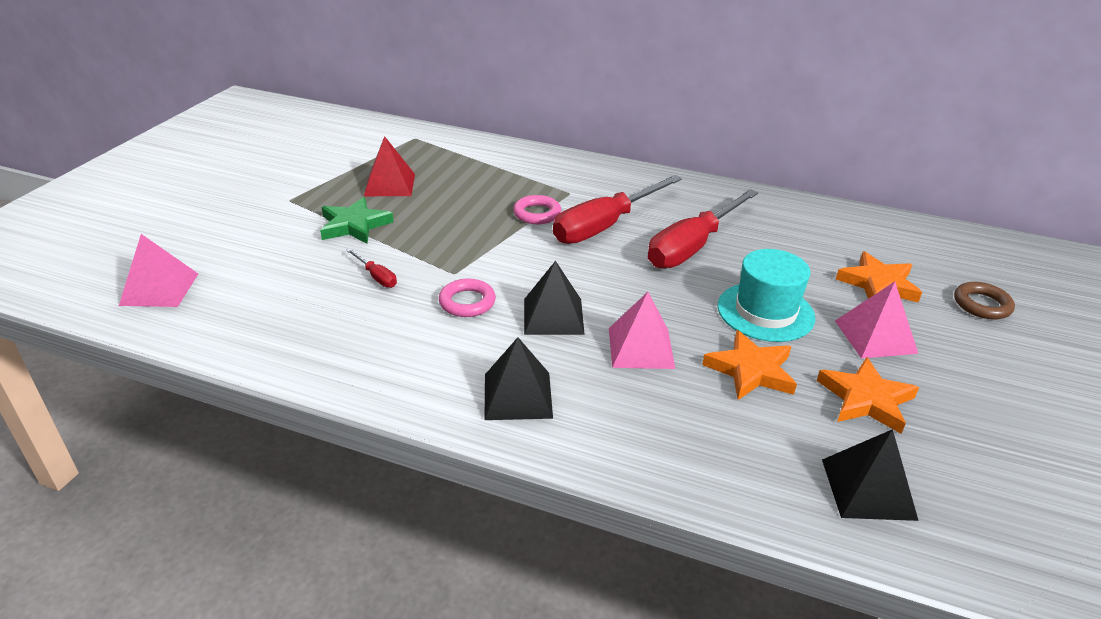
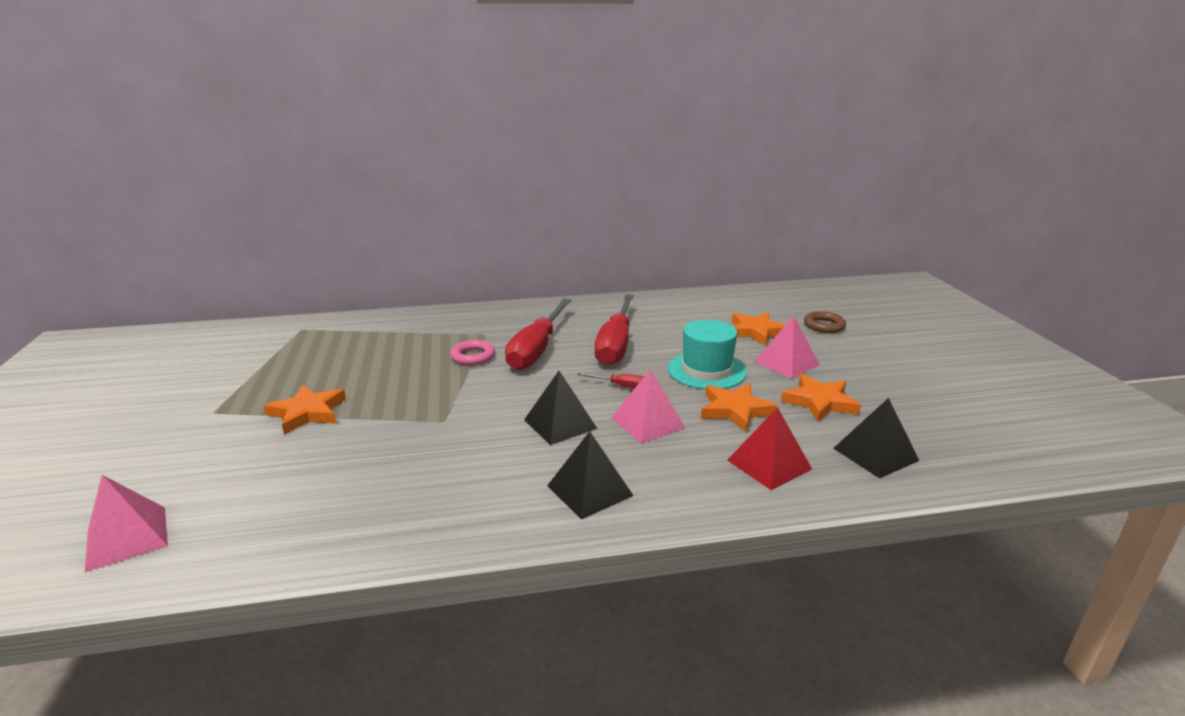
camera: 30 degrees left, 10 degrees down
(354, 225) = (307, 413): green star -> orange star
(376, 277) = (372, 446): red screwdriver -> red screwdriver (620, 386)
(390, 185) = (312, 371): red pyramid -> red pyramid (769, 464)
(467, 302) = (477, 438): pink ring -> none

